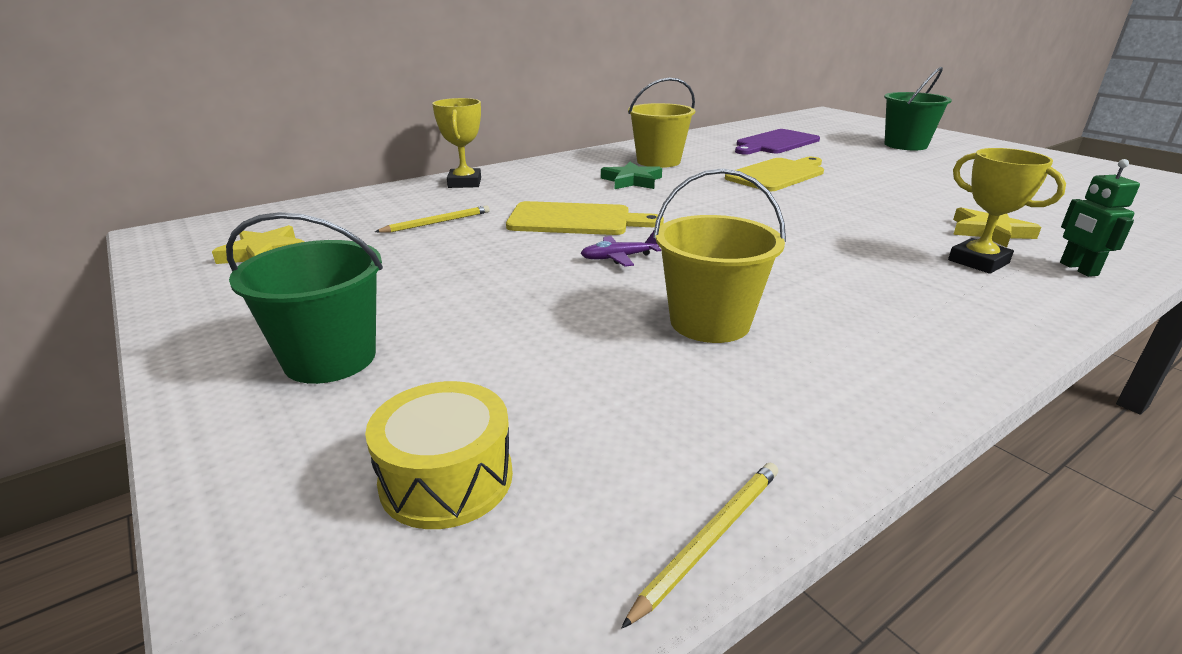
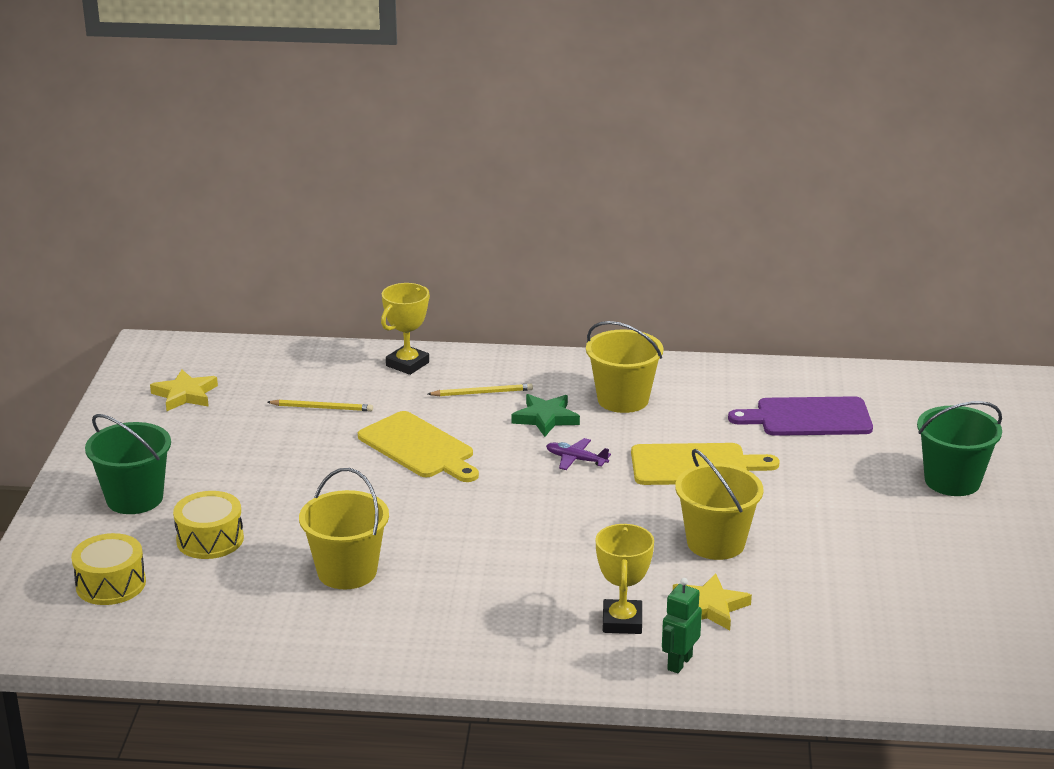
camera: 40 degrees right, 0 degrees up
(505, 358) = (210, 539): none -> yellow drum
(619, 257) = (384, 498): purple plane -> purple plane (576, 459)
(710, 538) = (167, 656): yellow pencil -> yellow pencil (482, 393)
(892, 201) = (716, 543): none -> yellow bucket

